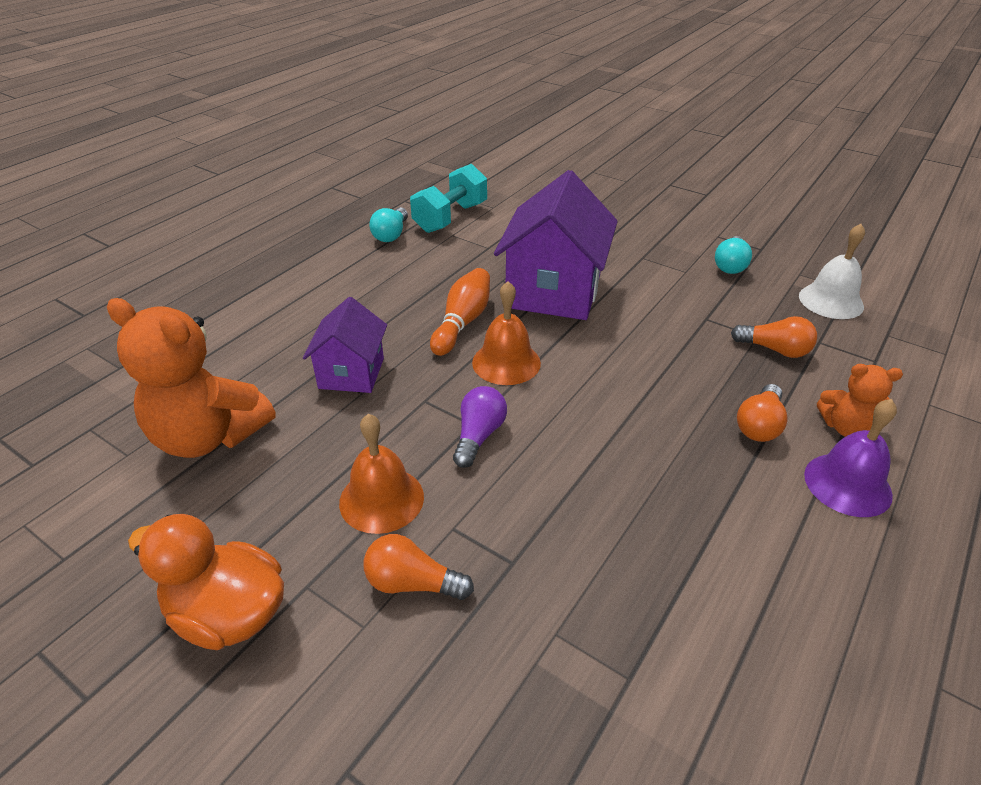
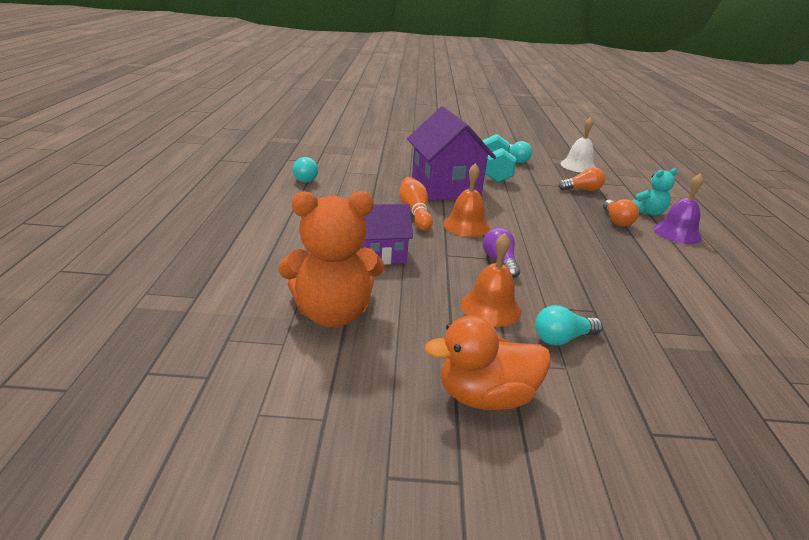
camera: 35 degrees left, 10 degrees down
(351, 373) = (382, 253): purple house -> purple house turned 75 degrees counterclockwise
(412, 583) = (562, 338): orange light bulb -> turquoise light bulb
(450, 218) = (332, 163): turquoise dumbbell -> turquoise dumbbell (494, 172)
(846, 427) = (648, 212): orange teddy bear -> turquoise teddy bear

